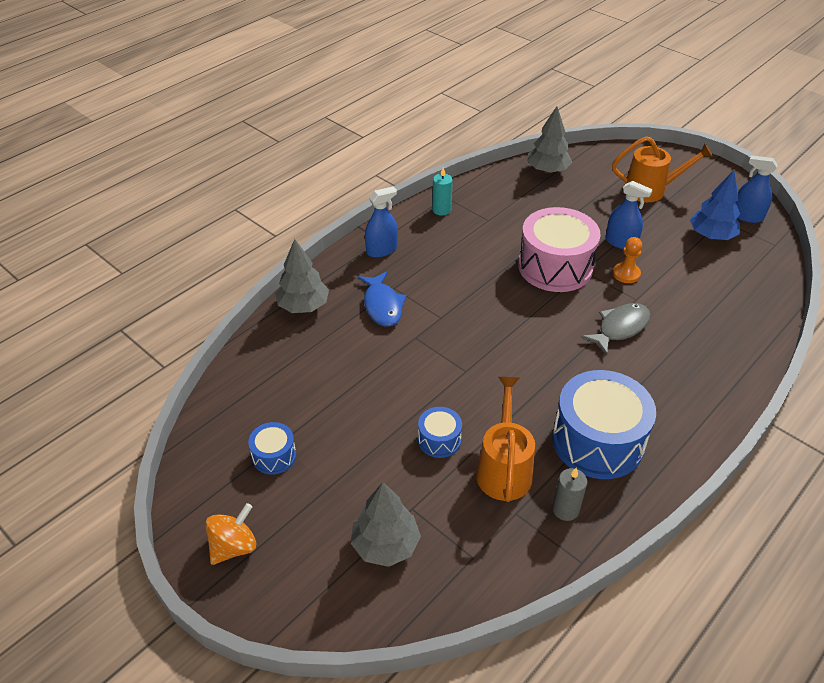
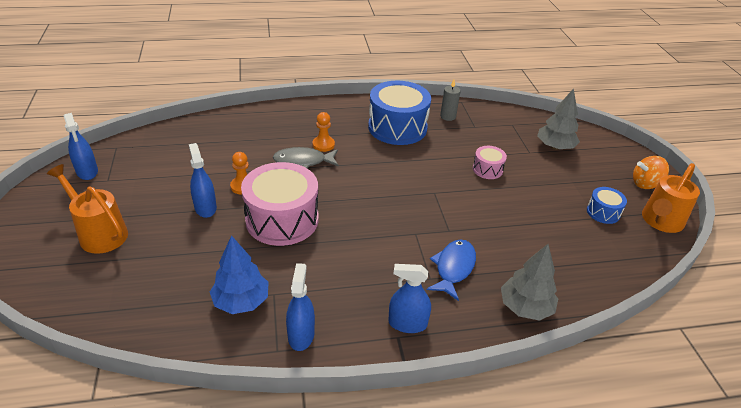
camera: 145 degrees left, 5 degrees down
(439, 440) = (487, 169): blue drum -> pink drum
(441, 210) = (301, 335): turquoise candle -> blue spray bottle
(504, 468) = (462, 142): orange watering can -> orange watering can (660, 222)
(547, 170) = (136, 315): grey tree -> none
(633, 360) = (323, 145): none -> orange pawn
(711, 236) = (139, 175): blue tree -> blue tree (241, 301)

